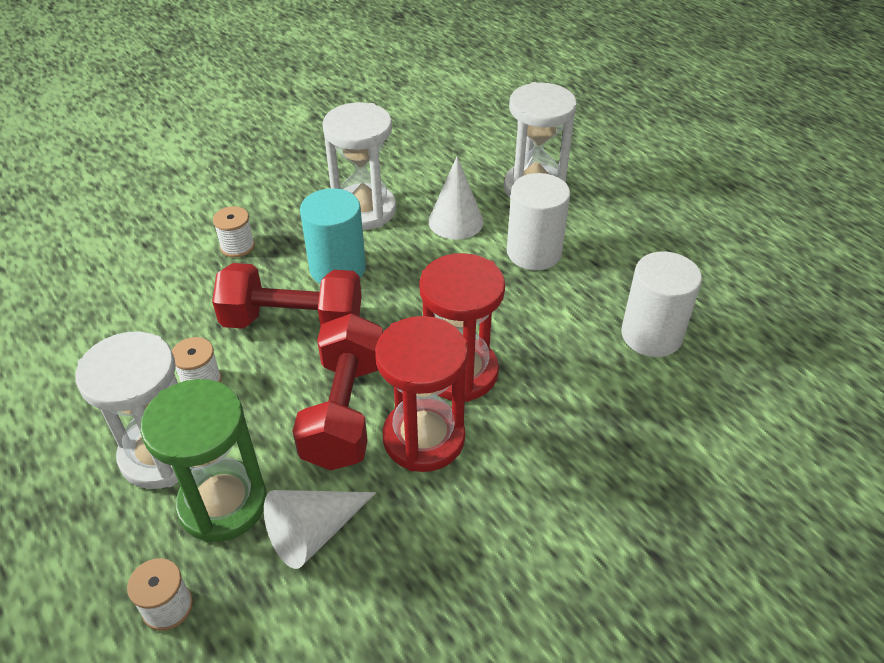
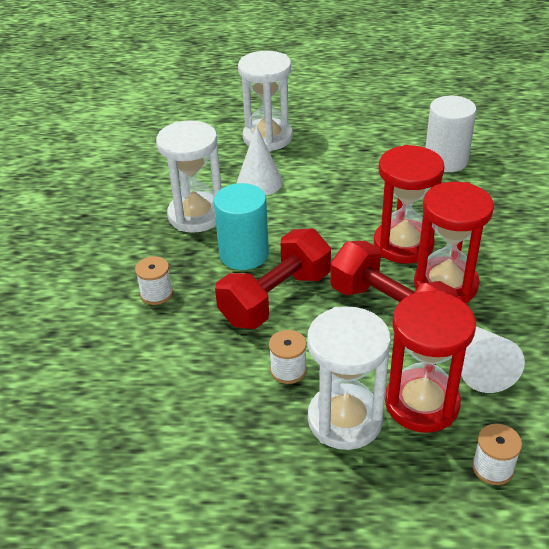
camera: 50 degrees left, 5 degrees down
(223, 503) = (421, 403): green hourglass -> red hourglass
(534, 252) = (328, 166): white cylinder -> none

